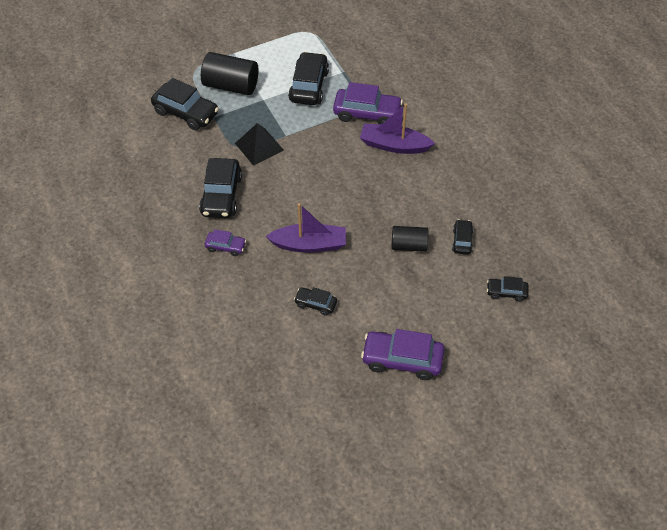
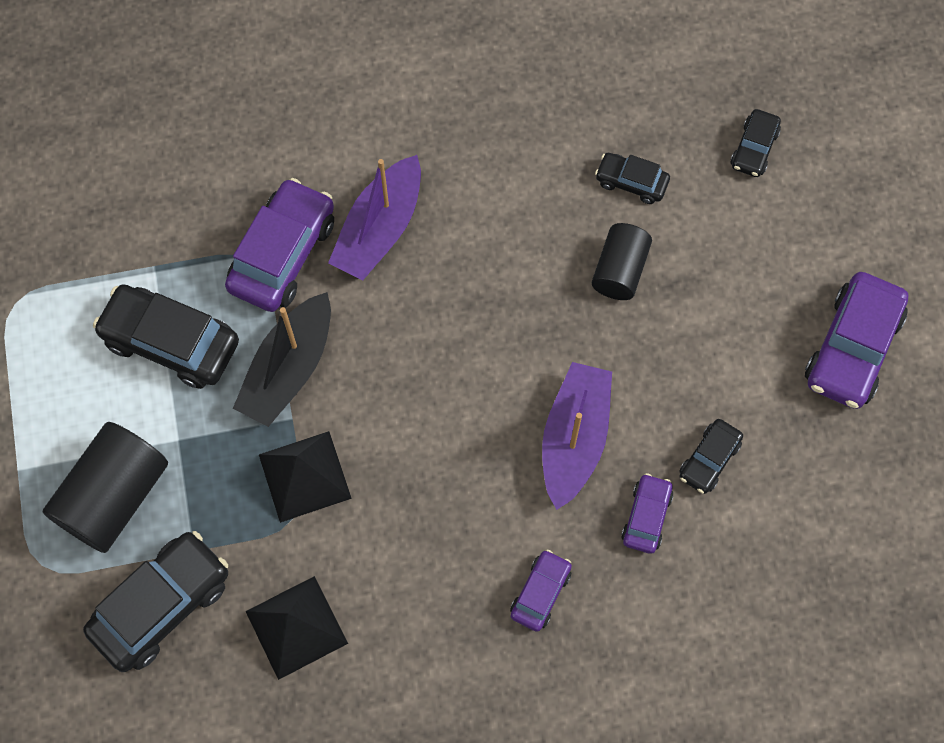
camera: 75 degrees left, 15 degrees up
(187, 160) = (296, 627): none -> black pyramid
(221, 195) = (410, 576): black car -> none
(276, 282) = (646, 517): none -> purple car
(310, 129) = (289, 369): none -> black boat

